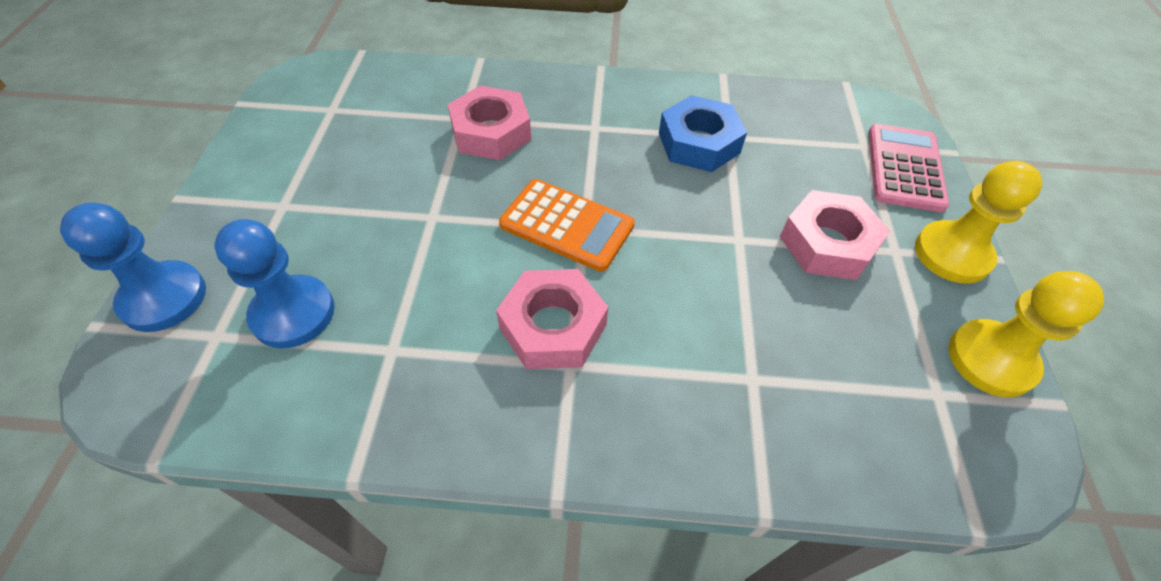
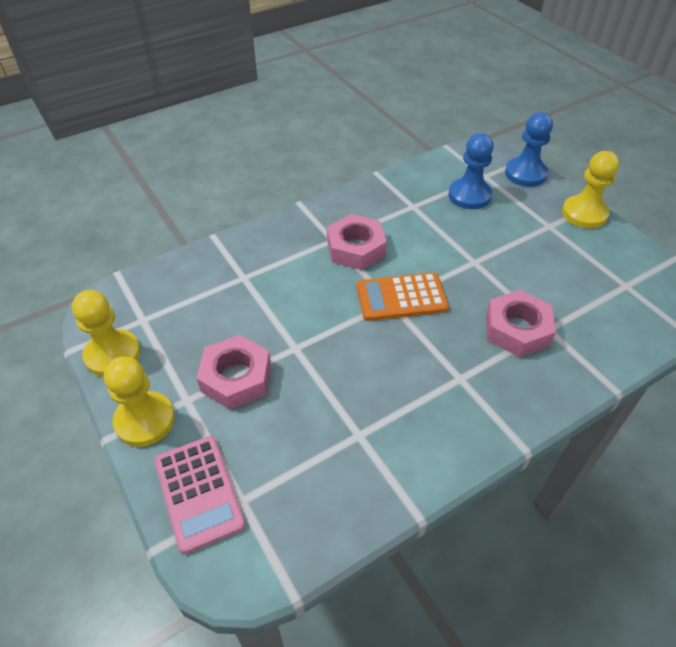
camera: 145 degrees right, 5 degrees down
(219, 194) = (584, 214): none -> yellow pawn
(699, 143) = (376, 412): blue nut -> none

